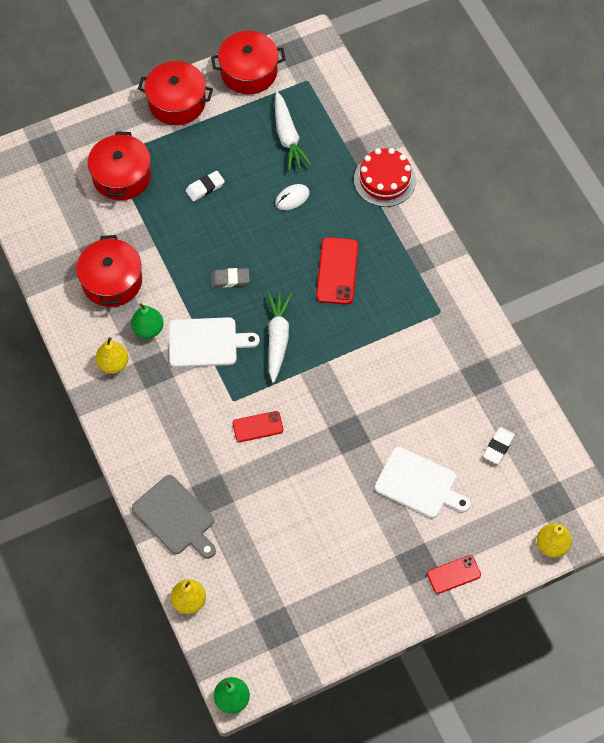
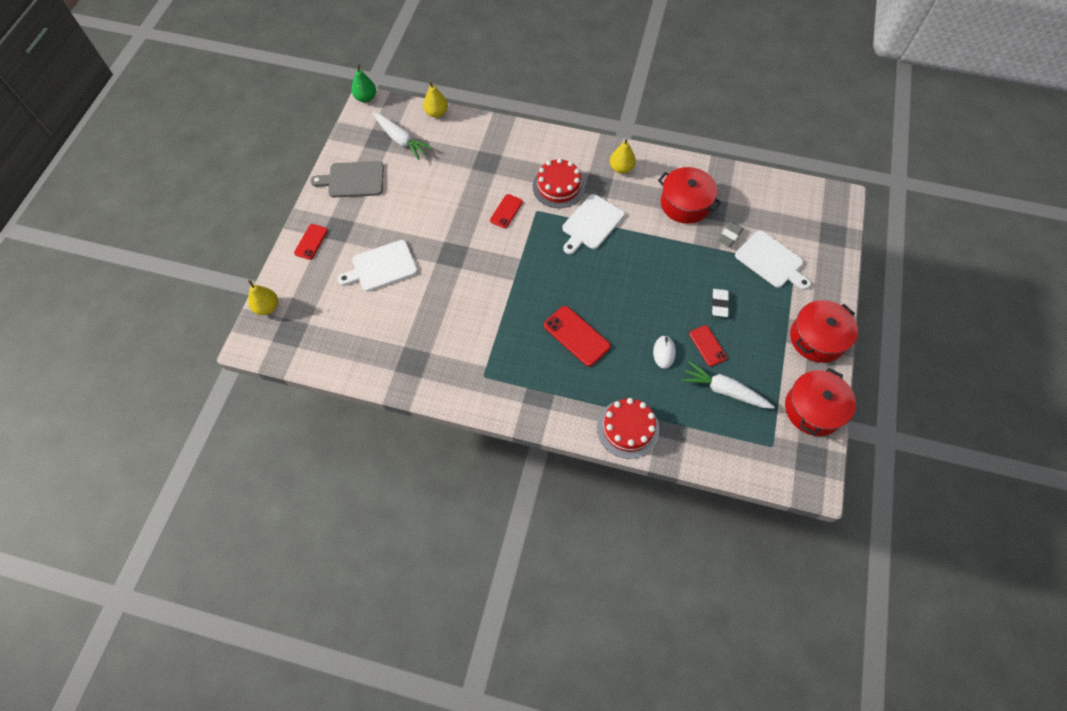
camera: 130 degrees right, 0 degrees up
(121, 176) = (771, 261): red pot -> white cutting board
(148, 329) = (630, 200): green pear -> none
(175, 517) = (490, 136): grey cutting board -> grey cutting board (353, 180)
(186, 403) = (558, 187): none -> red cake
(230, 279) = (628, 268): grey eraser -> grey eraser (729, 236)
(256, 172) = (707, 346): none -> red phone
(277, 338) = (557, 264): white carrot -> white carrot (401, 140)
(498, 447) = (356, 330): white eraser -> none

